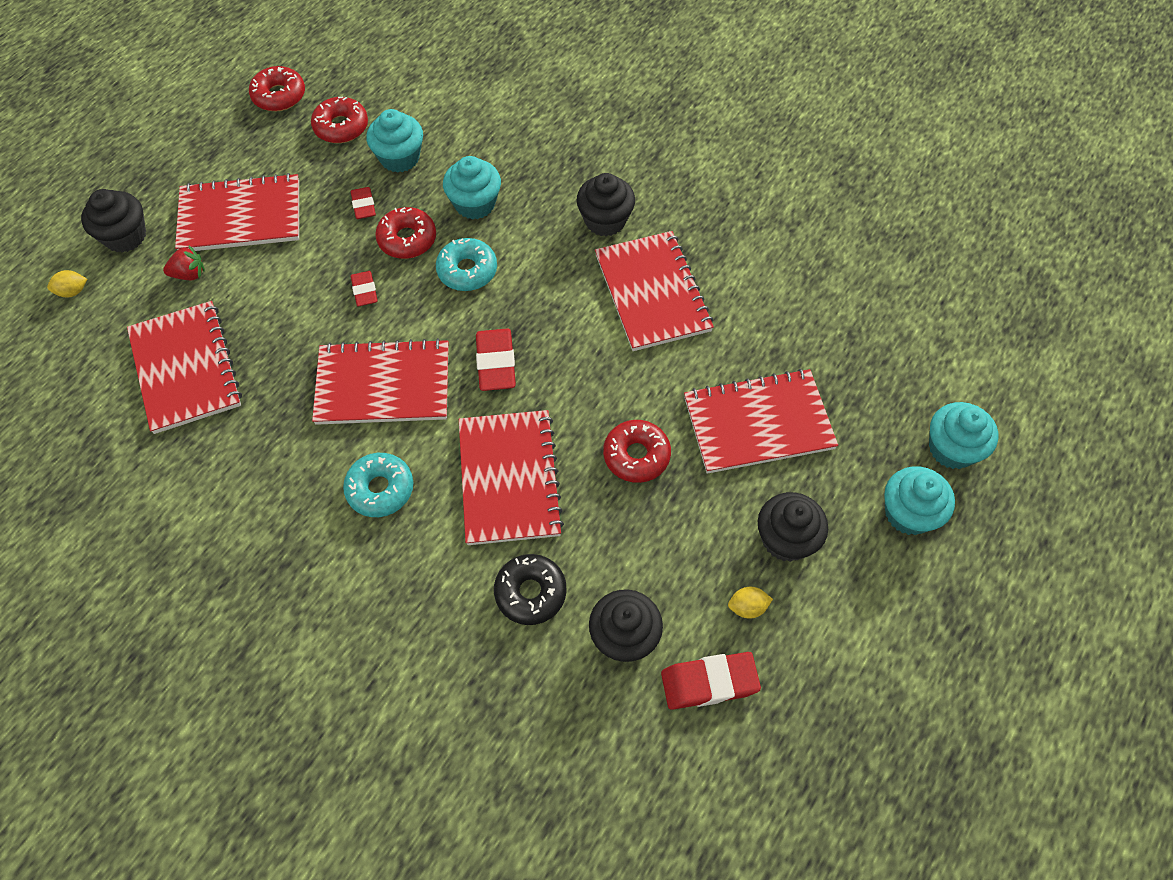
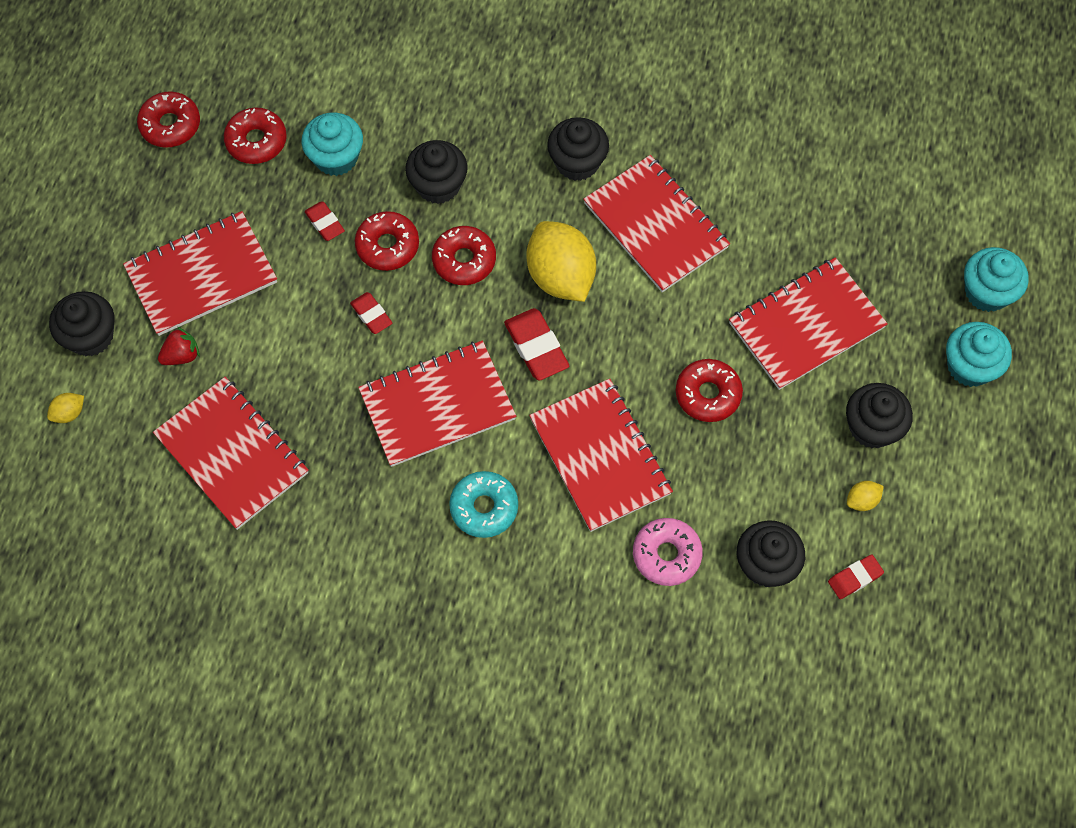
camera: 20 degrees left, 5 degrees up
(467, 270) = (464, 260): turquoise donut -> red donut
(475, 204) = (438, 185): turquoise cupcake -> black cupcake
(530, 592) = (666, 555): black donut -> pink donut
(546, 310) = (560, 276): none -> yellow lemon
(709, 682) = (855, 578): red eraser -> red eraser, size x0.61

